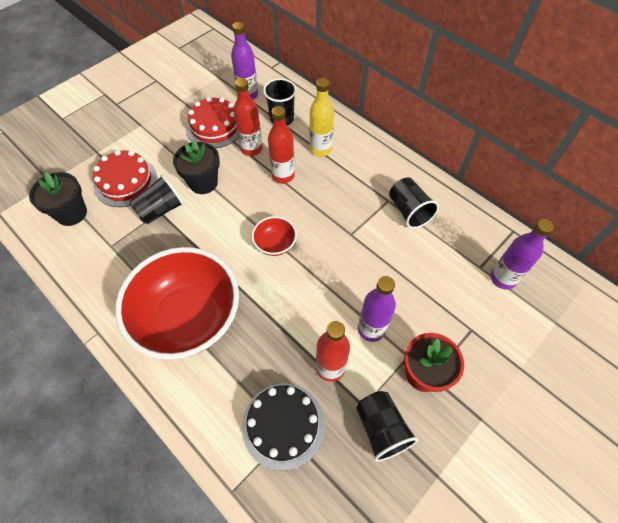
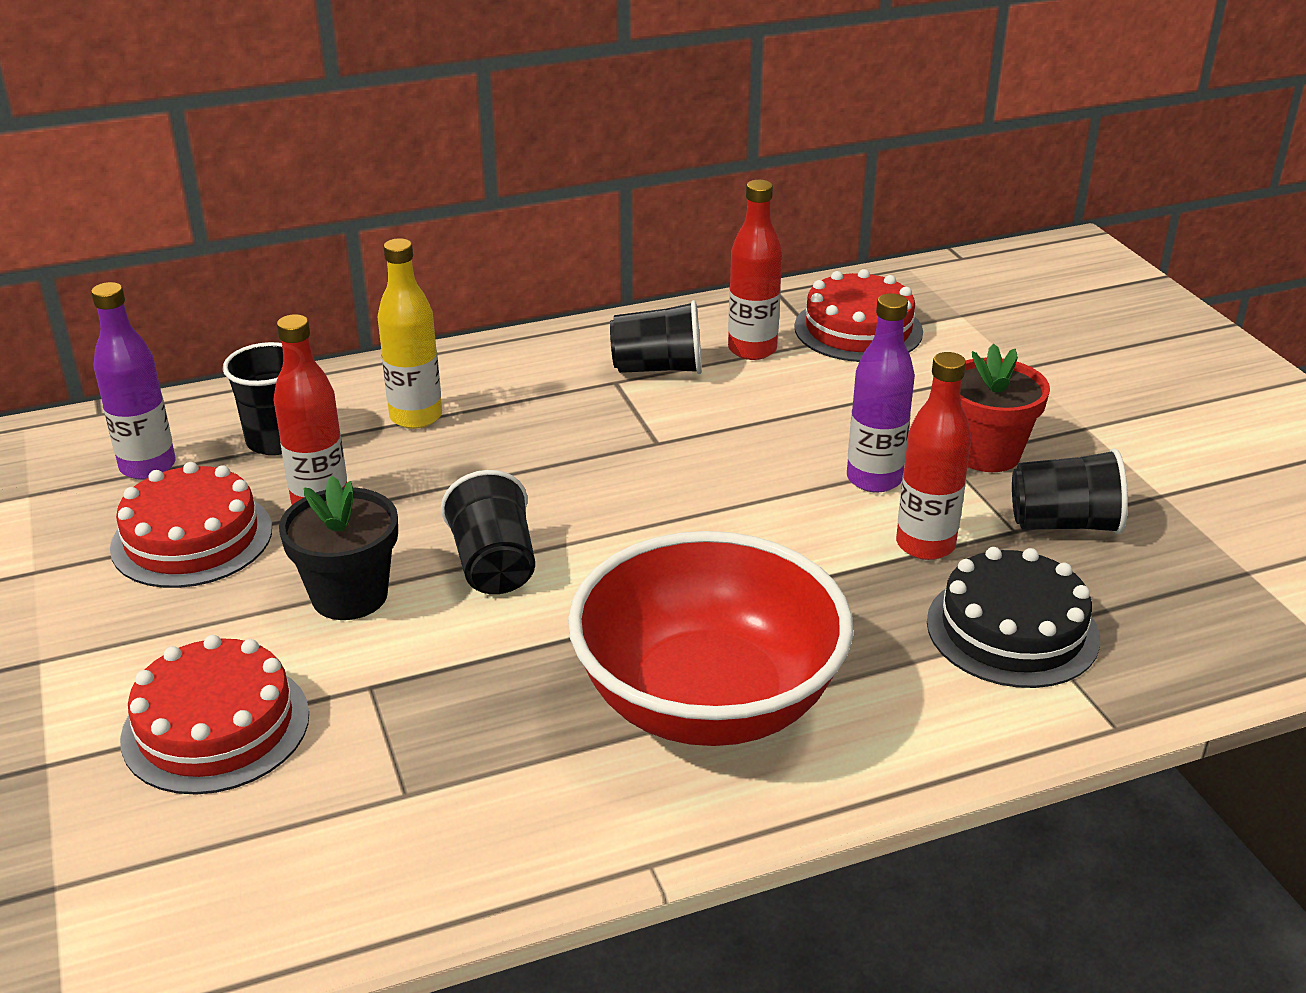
camera: 65 degrees left, 25 degrees down
(71, 213) = (226, 854): black flower pot -> none
(160, 210) = (370, 683): black cup -> black cup (494, 565)
(275, 244) = (608, 537): red bowl -> none
(283, 175) = (439, 481): red bottle -> red bottle (752, 350)
(502, 278) = (858, 329): purple bottle -> red cake

